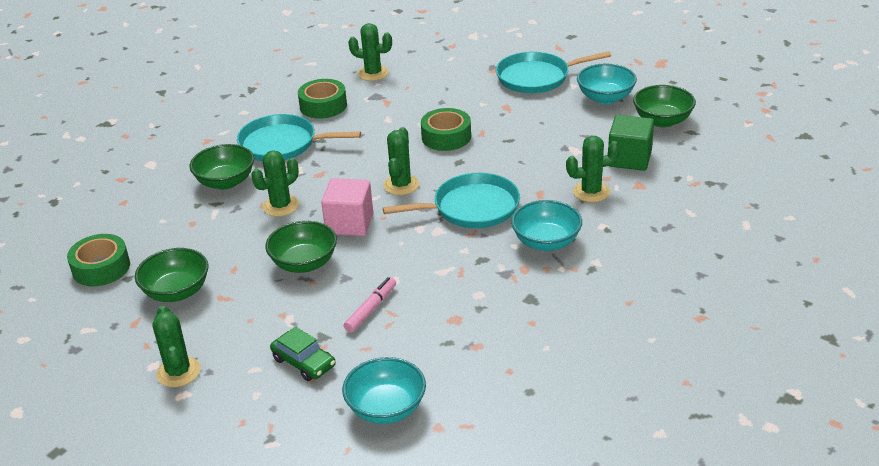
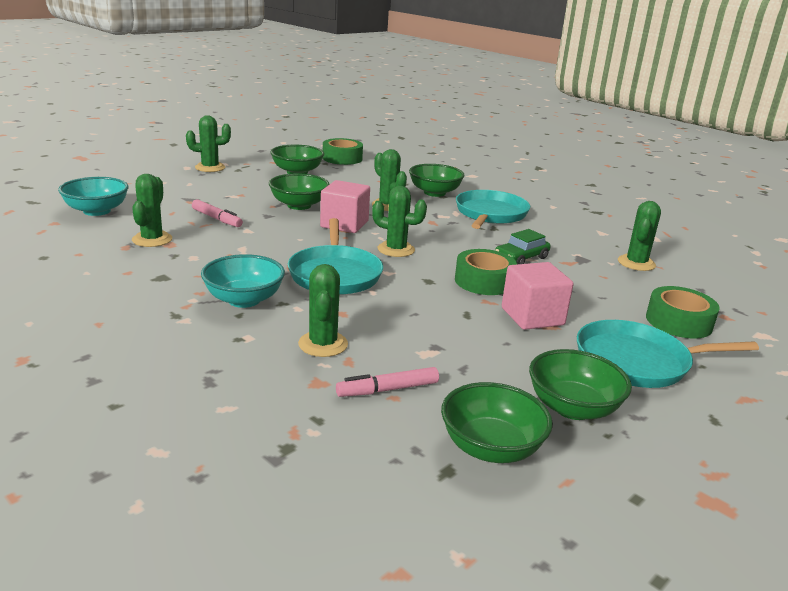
camera: 95 degrees right, 10 degrees down
(304, 362) = (179, 195): green car -> green car (521, 258)
(323, 106) = (561, 235): green tape -> green tape (678, 322)
(450, 334) = (152, 239): none -> green cactus
(496, 114) = (532, 316): none -> pink cube
(537, 77) = (637, 361): turquoise pan -> turquoise pan turned 90 degrees counterclockwise
(605, 98) = (572, 408): turquoise bowl -> green bowl
(629, 159) = (387, 389): green cube -> pink marker

